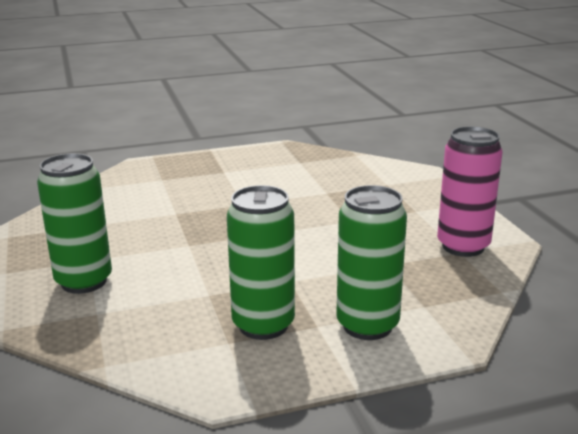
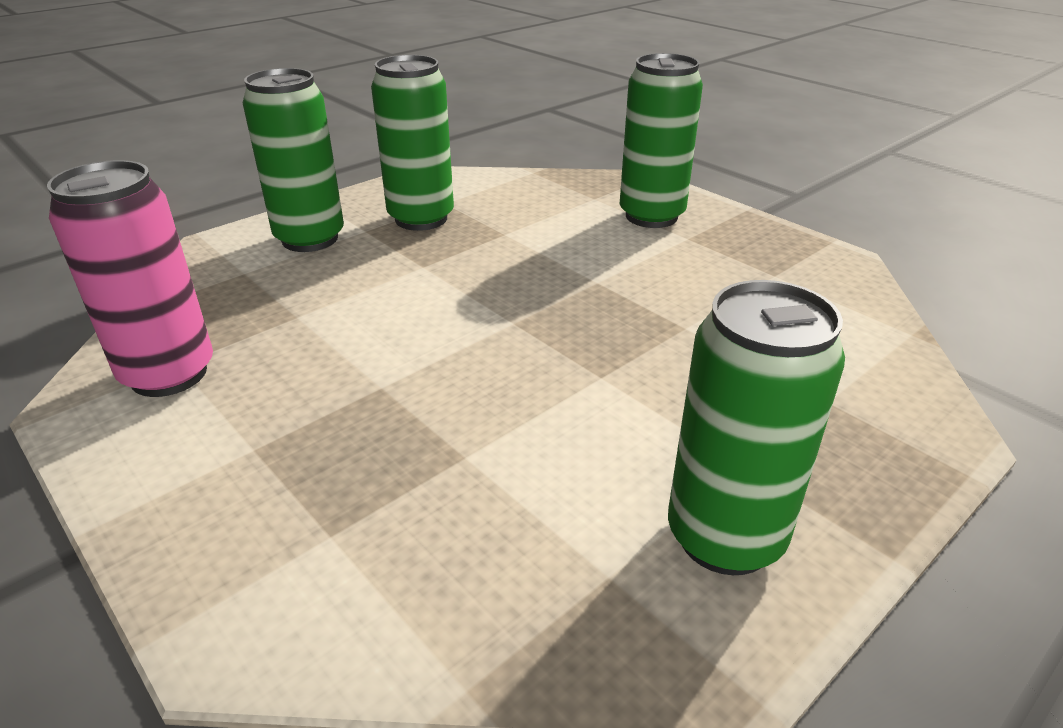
camera: 155 degrees right, 10 degrees up
(255, 160) = (725, 537): none -> green can

